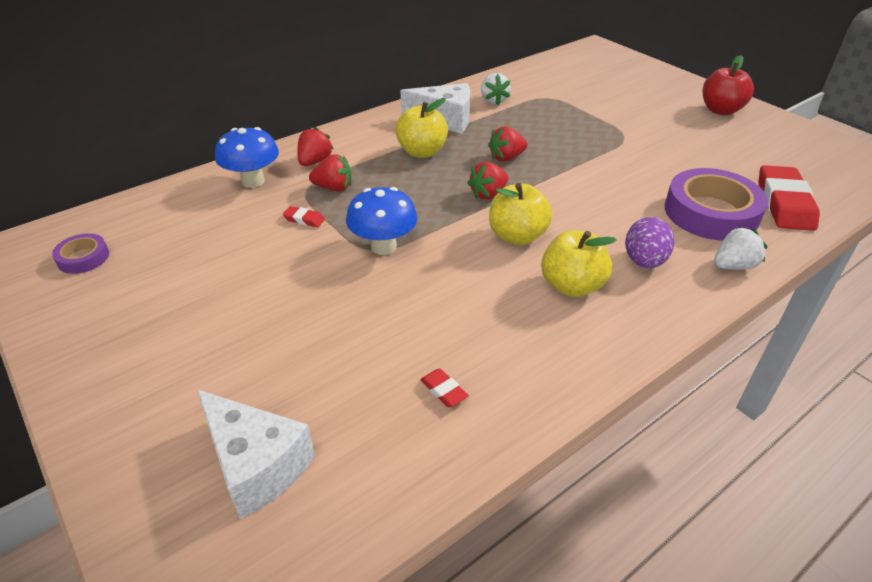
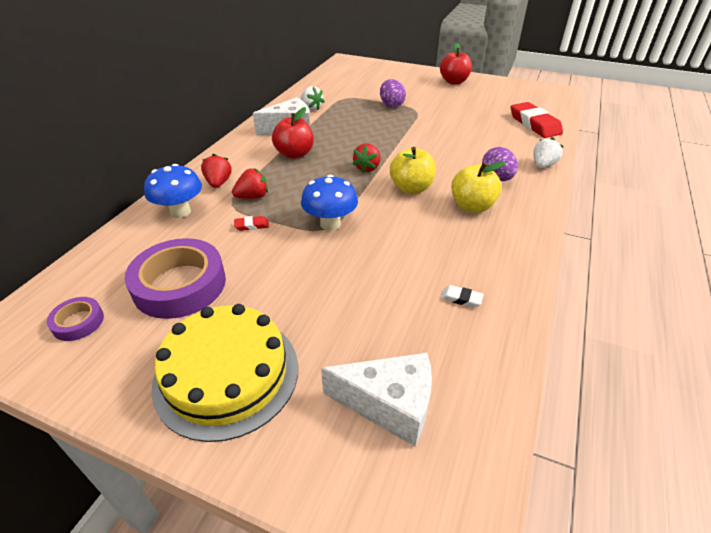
camera: 30 degrees left, 0 degrees up
(149, 360) = (227, 374): none -> yellow cake
(422, 152) = (294, 154): yellow apple -> red apple
(443, 390) = (461, 298): red eraser -> white eraser
(506, 158) = (356, 142): red strawberry -> none
(598, 121) = (391, 105): none -> purple egg
(711, 212) = (504, 140): purple tape -> purple tape (180, 285)

